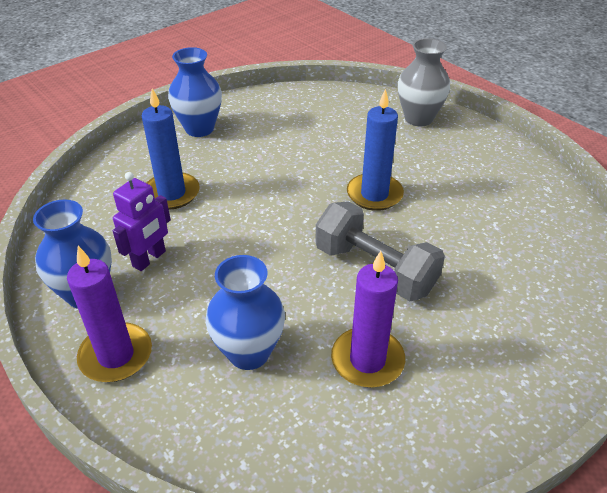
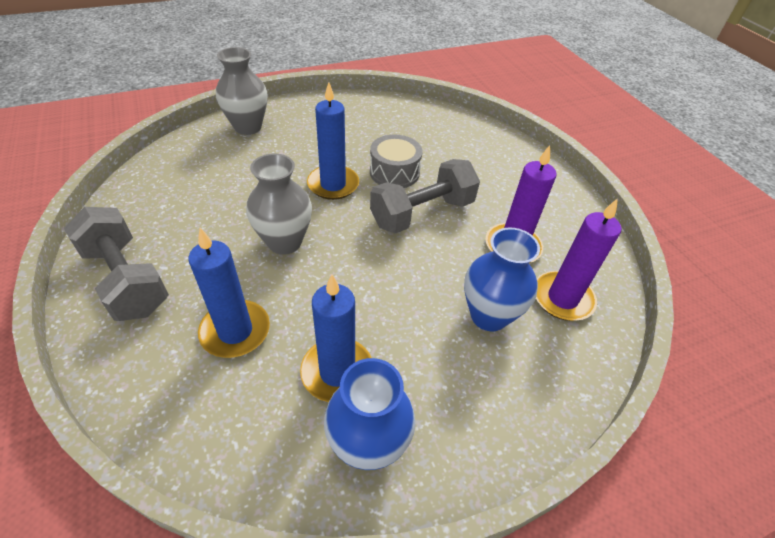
camera: 75 degrees left, 5 degrees up
(116, 355) = (467, 425): purple candle -> purple candle (562, 298)
(149, 259) = (337, 372): purple robot -> blue candle
(199, 129) = (126, 280): blue vase -> grey dumbbell
(277, 188) = (284, 242): none -> grey vase
(428, 232) = (394, 172): none -> grey drum

